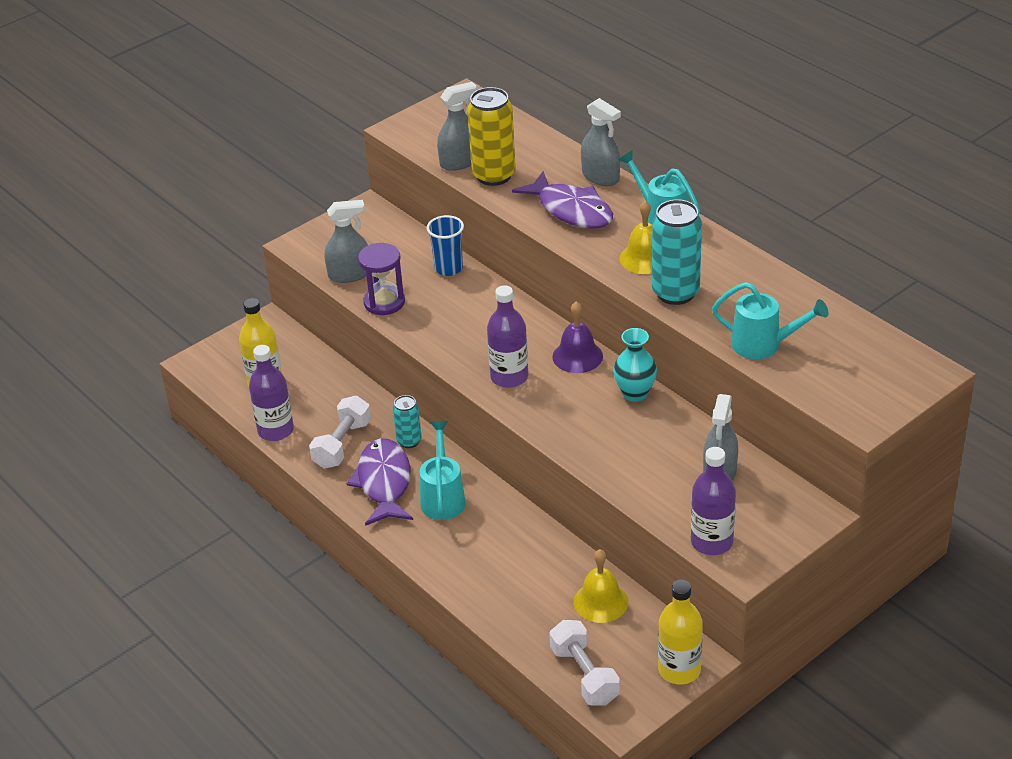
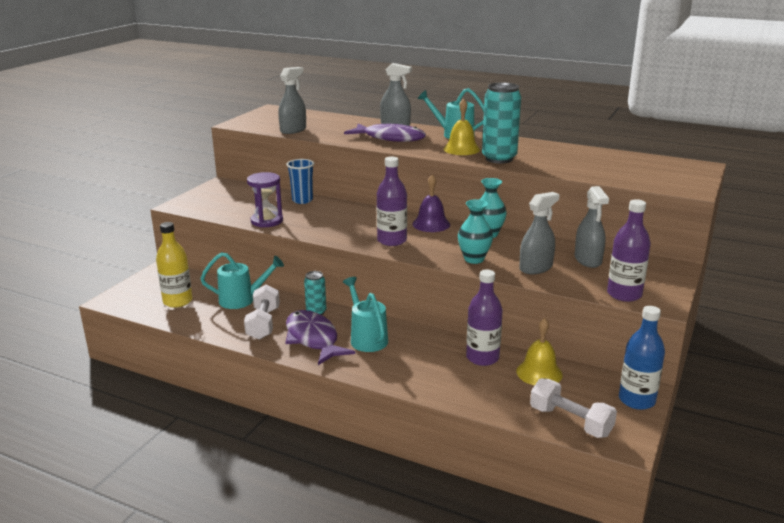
camera: 25 degrees left, 15 degrees down
(275, 430) = (202, 326): purple bottle -> purple bottle (482, 358)
(349, 274) = (230, 212): grey spray bottle -> grey spray bottle (536, 268)
(494, 175) = (322, 132): yellow can -> none
(583, 436) = (474, 259): none -> turquoise vase
(679, 670) = (636, 400): yellow bottle -> blue bottle
(763, 345) = (584, 170): turquoise watering can -> turquoise watering can (242, 300)

